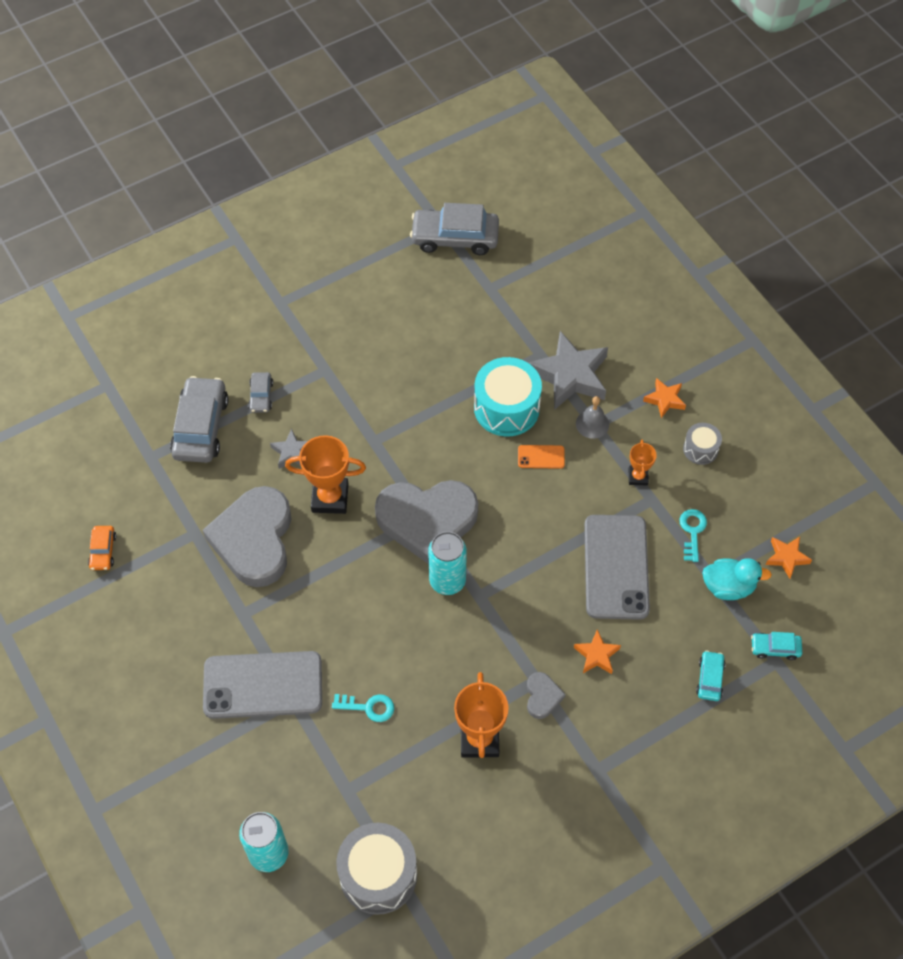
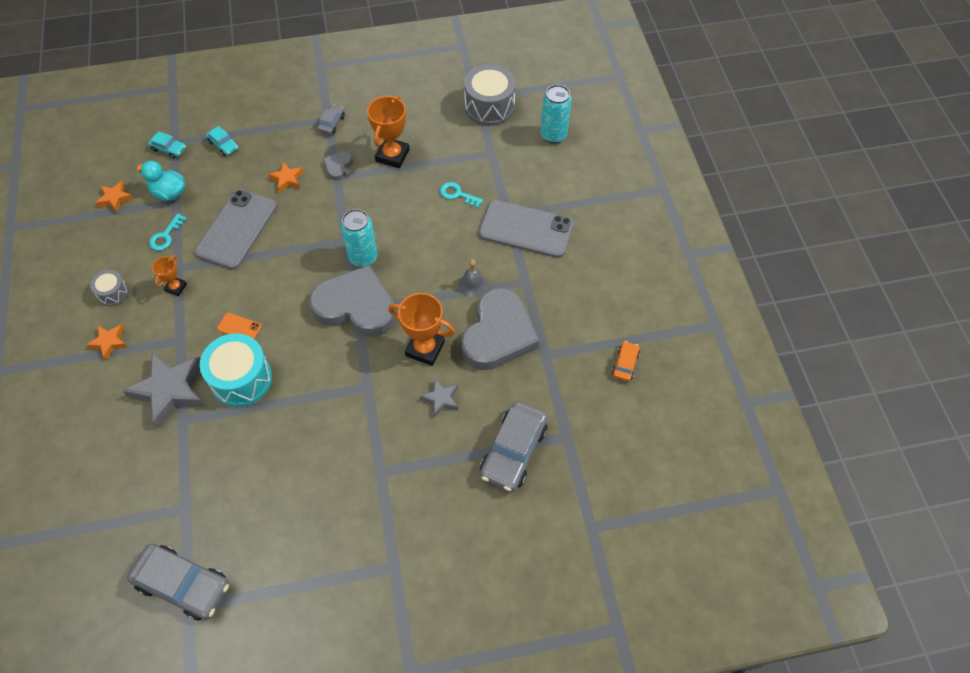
camera: 160 degrees left, 0 degrees up
(261, 396) = (449, 464): grey car -> grey car (331, 123)
(592, 424) = (181, 341): grey bell -> grey bell (472, 284)
(709, 679) = (223, 145): turquoise car -> turquoise car turned 75 degrees counterclockwise

